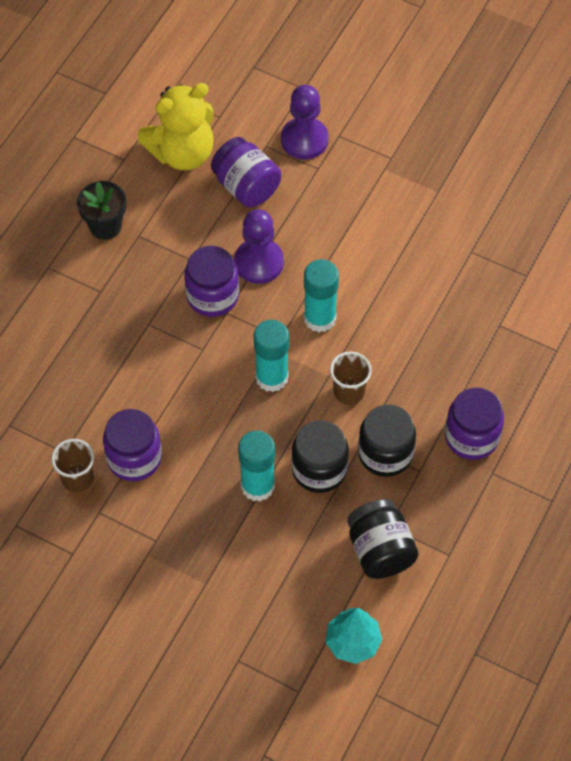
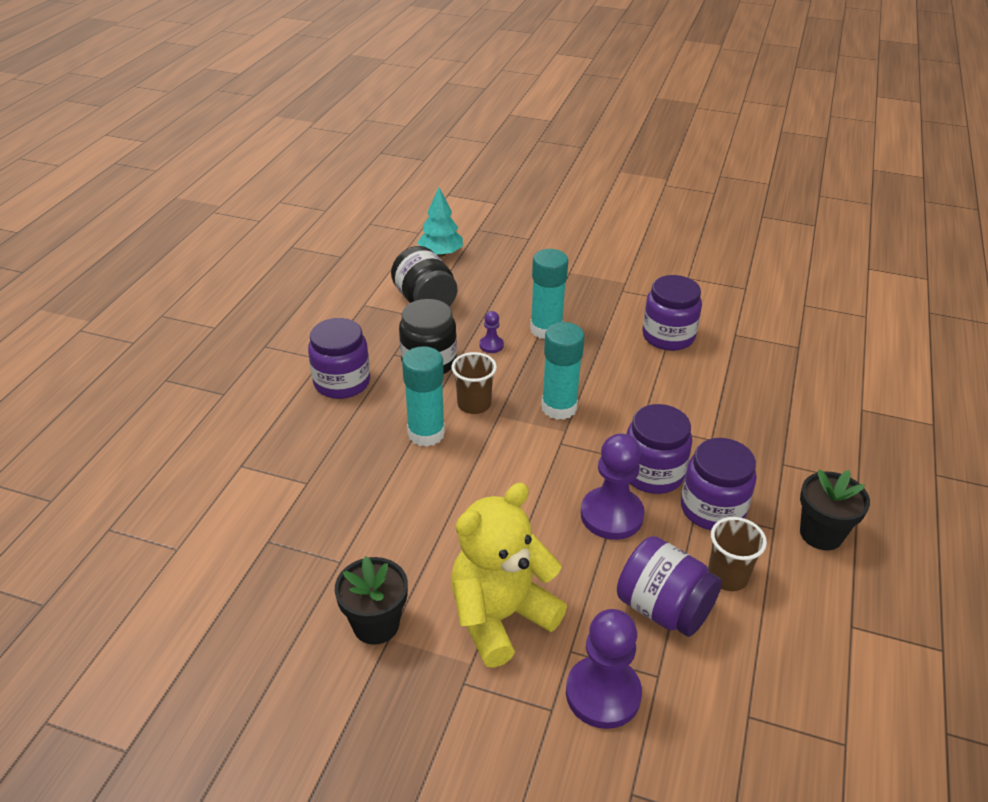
camera: 170 degrees right, 20 degrees down
(77, 478) = (711, 319): brown cup -> brown cup (727, 576)
(178, 257) = (712, 509): none -> purple jar
(182, 153) = (774, 646): yellow teddy bear -> yellow teddy bear (500, 617)
(319, 318) = (521, 465): turquoise glue stick -> turquoise glue stick (426, 433)
(319, 469) = (491, 345): black jar -> purple pawn
(446, 202) = (376, 624): none -> black flower pot

